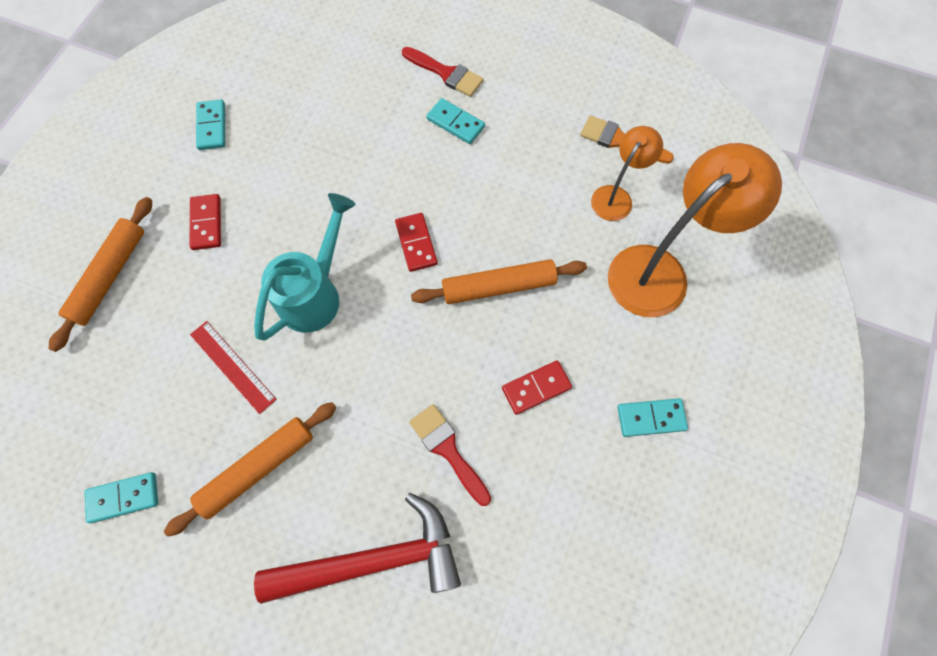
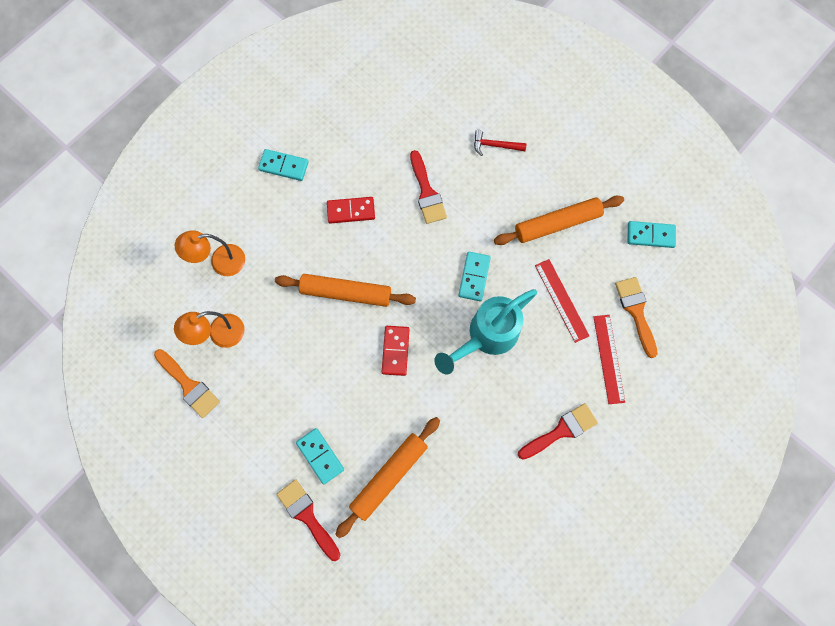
camera: 160 degrees left, 5 degrees up
(110, 276) = (647, 409): orange rolling pin -> orange rolling pin (389, 476)
(134, 384) = (636, 311): none -> orange brush
(162, 316) = (609, 358): none -> red ruler
(206, 223) = (561, 431): red domino -> red brush
(212, 126) = (539, 534): turquoise domino -> turquoise domino (474, 277)
(375, 559) = (495, 145): red hammer -> red hammer, size x0.42
(660, 271) = (220, 262): orange lamp -> orange lamp, size x0.54

